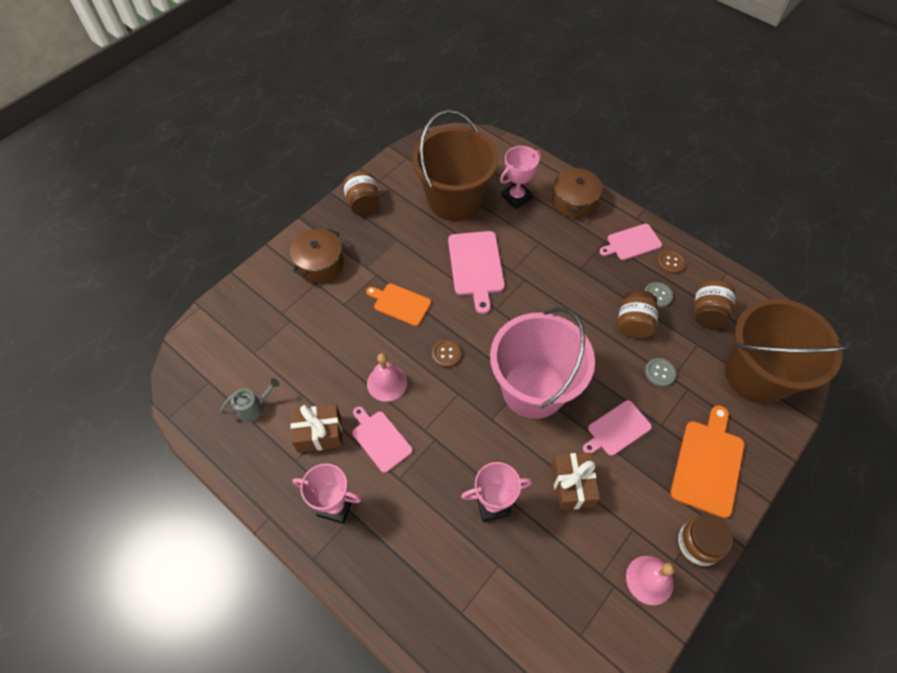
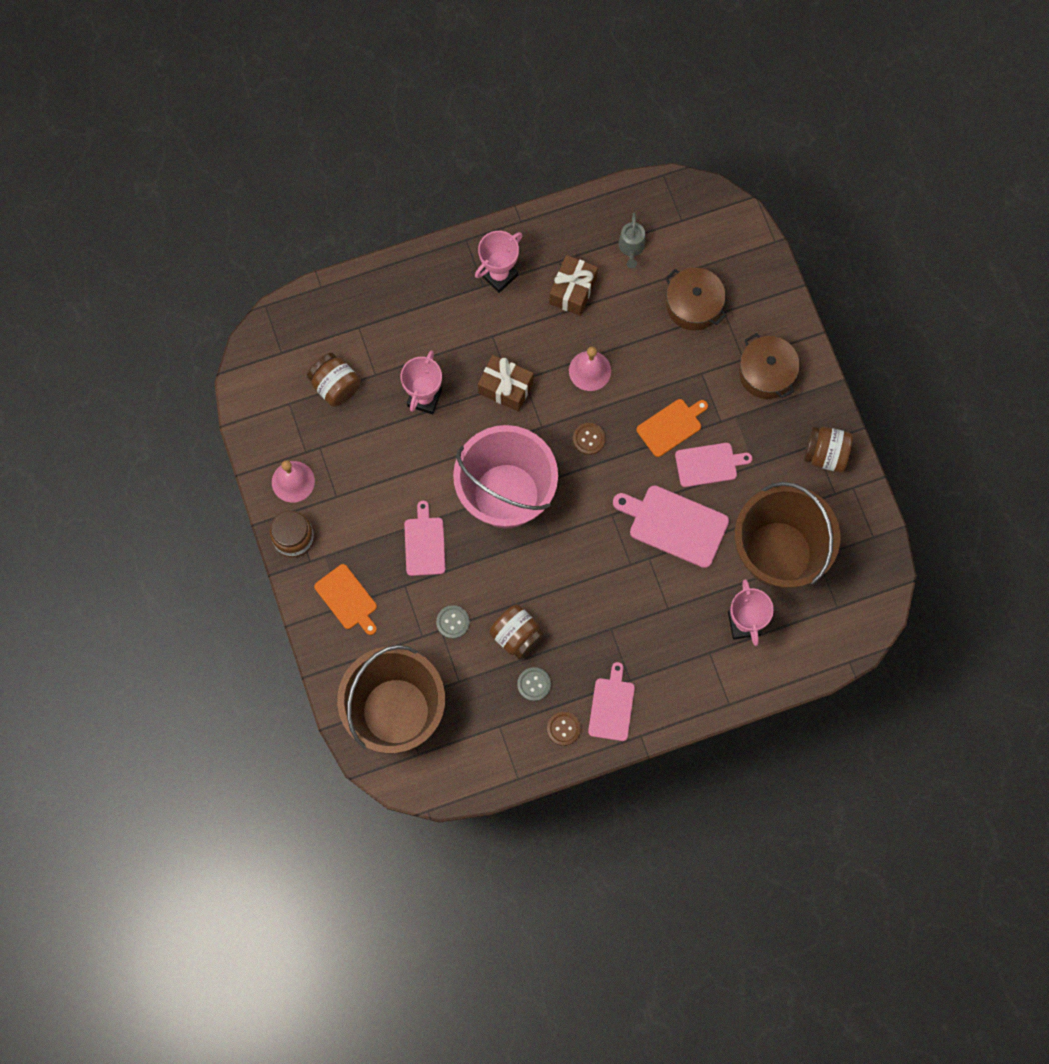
camera: 120 degrees right, 15 degrees up
(380, 439) = (537, 338): pink cutting board -> pink cutting board (708, 464)
(571, 485) = (400, 471): brown gift -> brown gift (505, 388)
(574, 202) = (702, 683): brown pot -> brown pot (693, 305)
(707, 314) = (484, 718): brown jar -> brown jar (335, 386)
(708, 464) = (347, 599): orange cutting board -> orange cutting board, size x0.66

